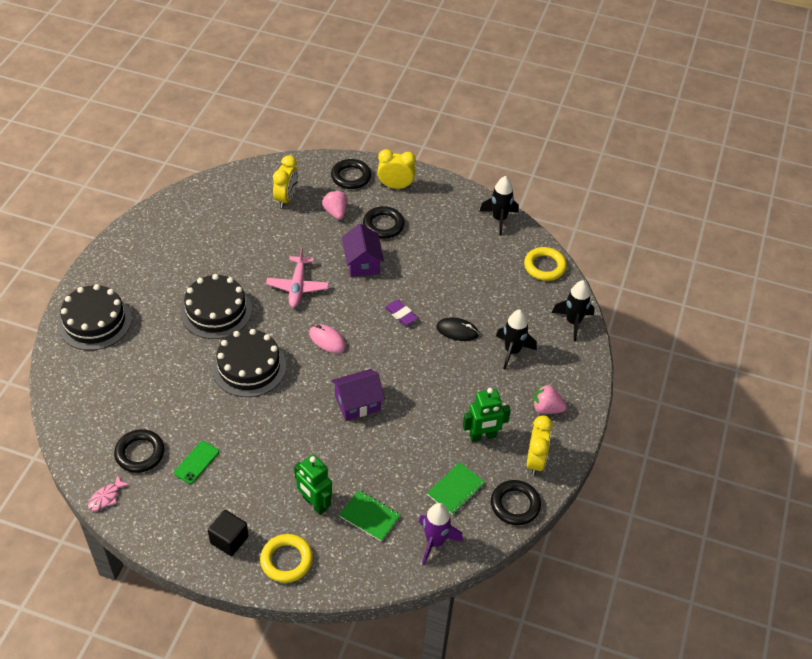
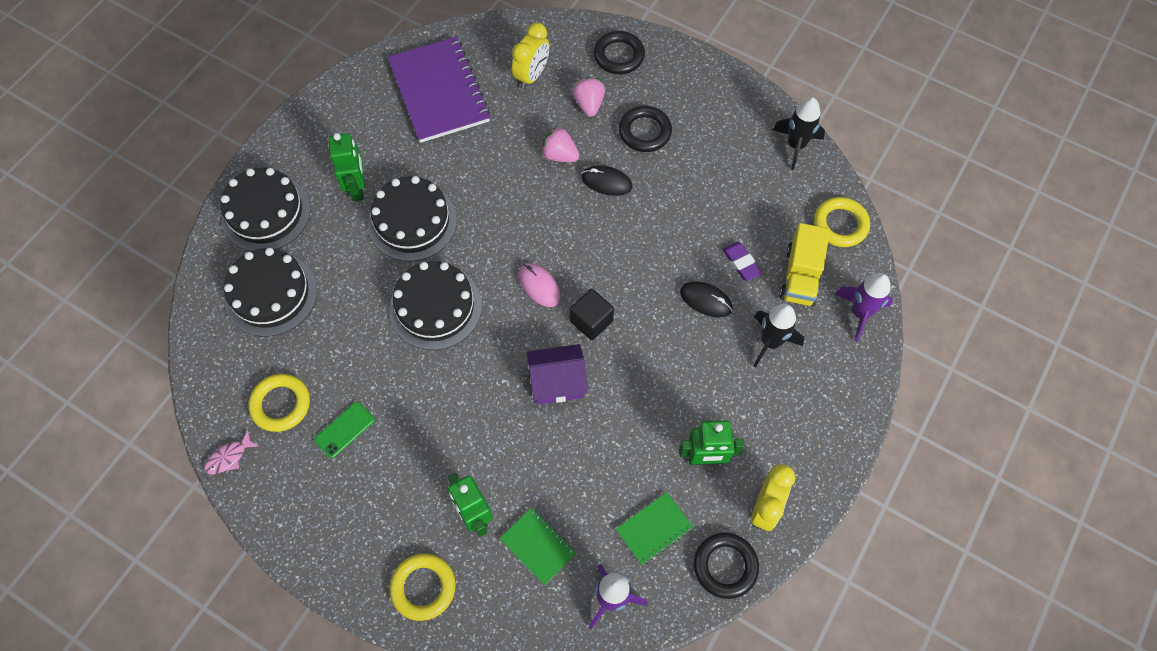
camera: 15 degrees right, 15 degrees up
(113, 378) = (271, 294): none -> black cake
(140, 453) = (281, 404): black ring -> yellow ring
(166, 294) = (357, 188): none -> green robot
(216, 219) = (439, 91): none -> purple notebook
(229, 540) = (361, 545): black cube -> black cube (591, 321)
(297, 286) = (519, 203): pink plane -> none
(362, 263) = (606, 182): purple house -> black mouse
(395, 186) = (672, 78): yellow clock -> none
(401, 314) = (639, 264): purple eraser -> purple eraser (741, 262)
(523, 304) = (800, 276): none -> yellow truck
(546, 408) = (796, 434): pink strawberry -> pink strawberry (559, 155)
(573, 322) = (860, 313): black rocket -> purple rocket

